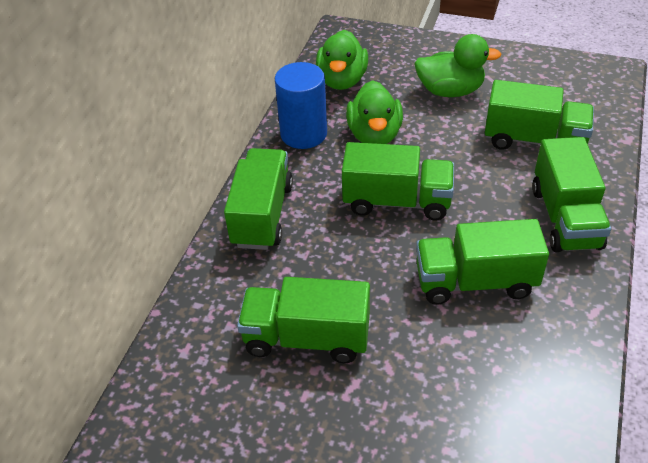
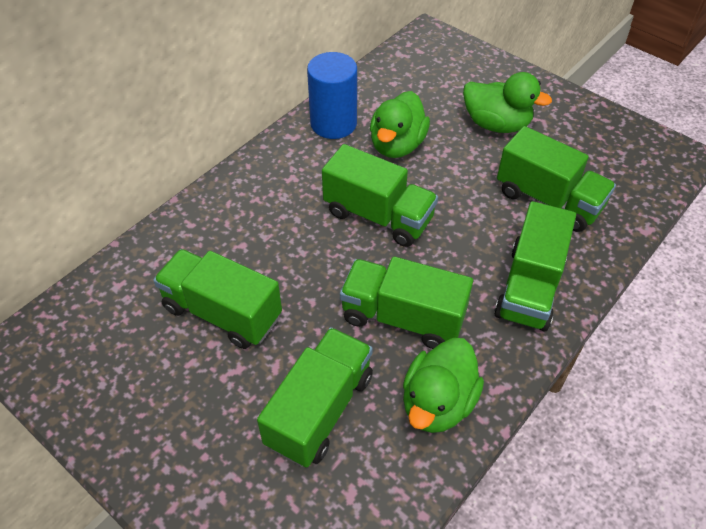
camera: 20 degrees right, 5 degrees up
(262, 215) = (252, 188): green truck -> green truck (320, 410)
(342, 80) = (400, 83): green duck -> green duck (438, 403)

